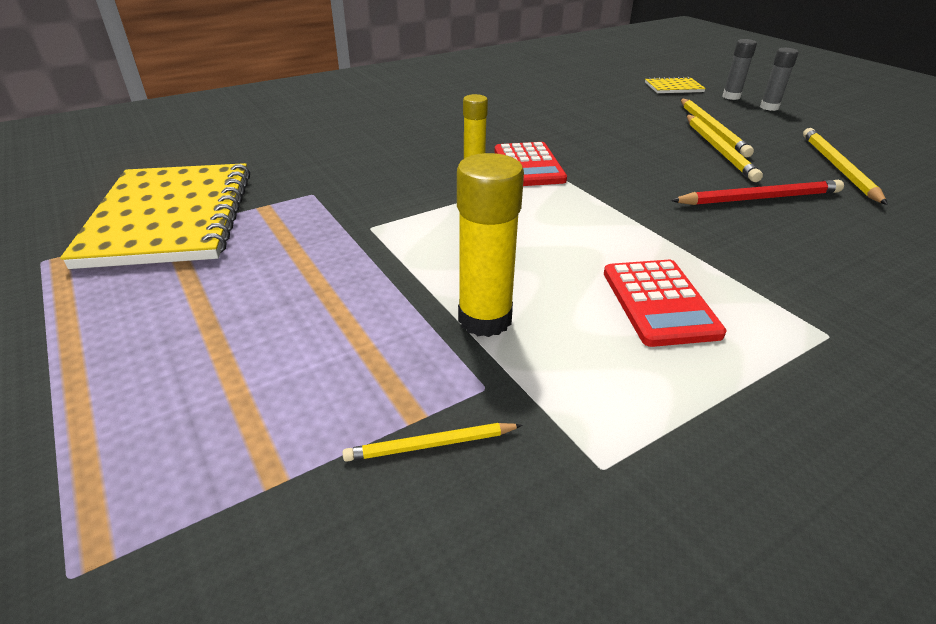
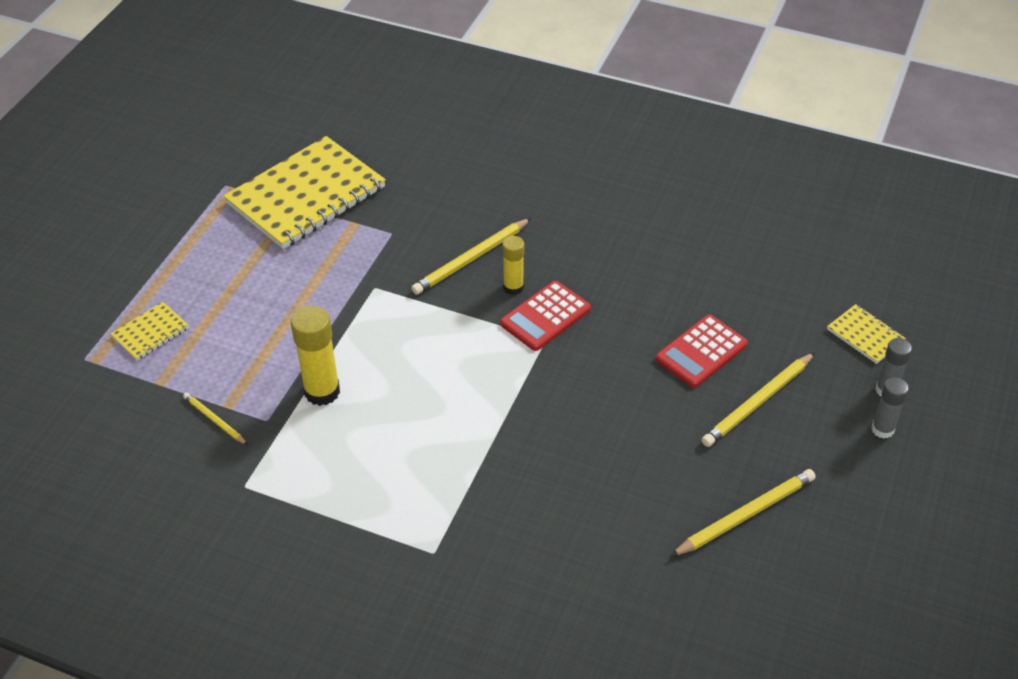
camera: 55 degrees right, 10 degrees up
(156, 443) = (150, 332): none -> yellow notebook
(659, 303) = (404, 462): red calculator -> red calculator (701, 352)
(718, 149) = (706, 421): yellow pencil -> yellow pencil (471, 259)
(759, 198) = (618, 474): red pencil -> none

